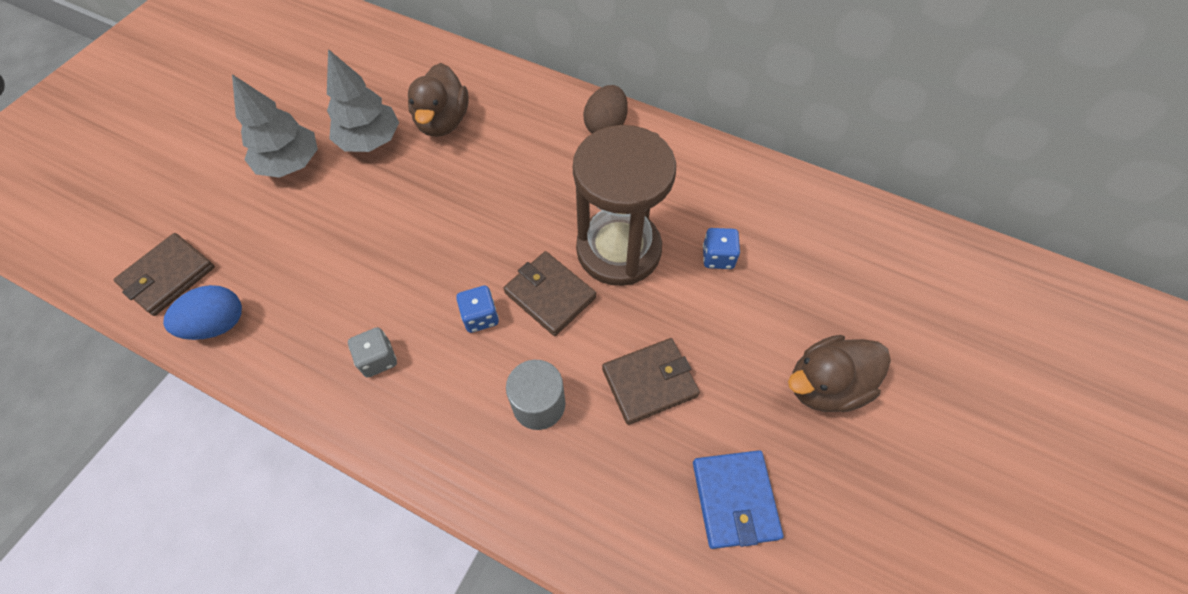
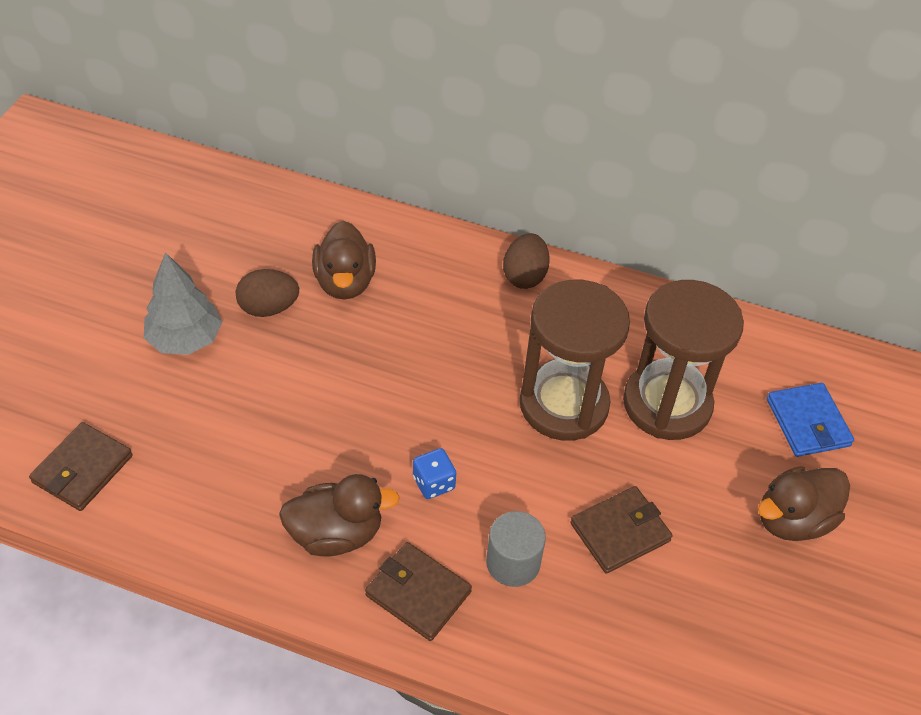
camera: 10 degrees left, 10 degrees down
(218, 324) = (153, 514): blue egg -> none
(370, 140) = (268, 308): grey tree -> brown egg
(378, 359) = (336, 534): grey dice -> brown duck
(550, 295) = (501, 456): brown wallet -> brown wallet (418, 593)
(718, 257) = (667, 404): blue dice -> brown hourglass
(735, 499) = (722, 632): blue wallet -> blue wallet (808, 422)

